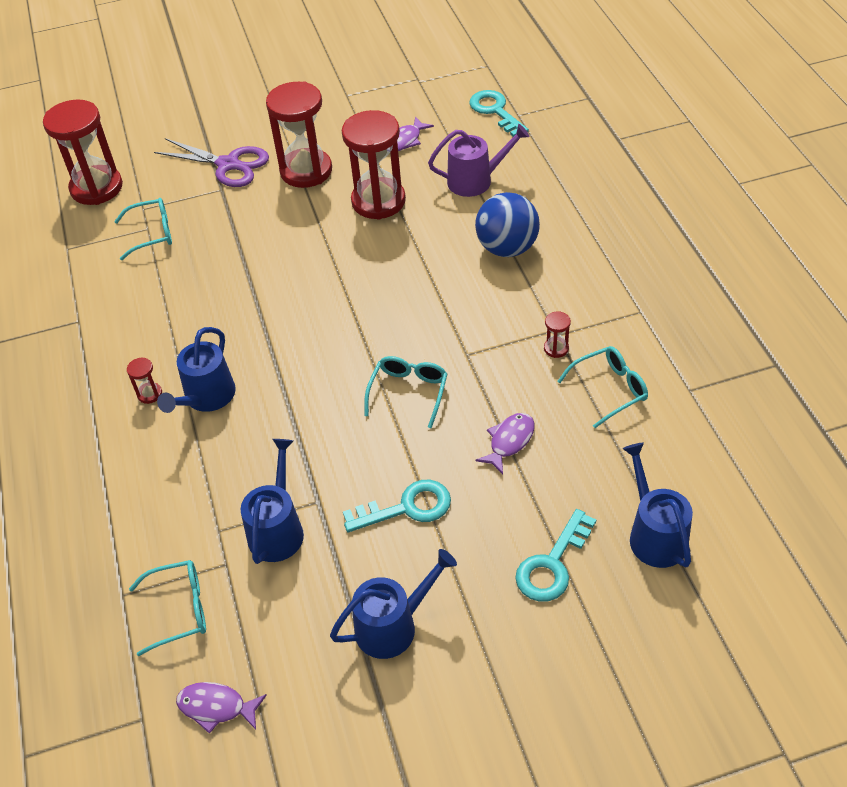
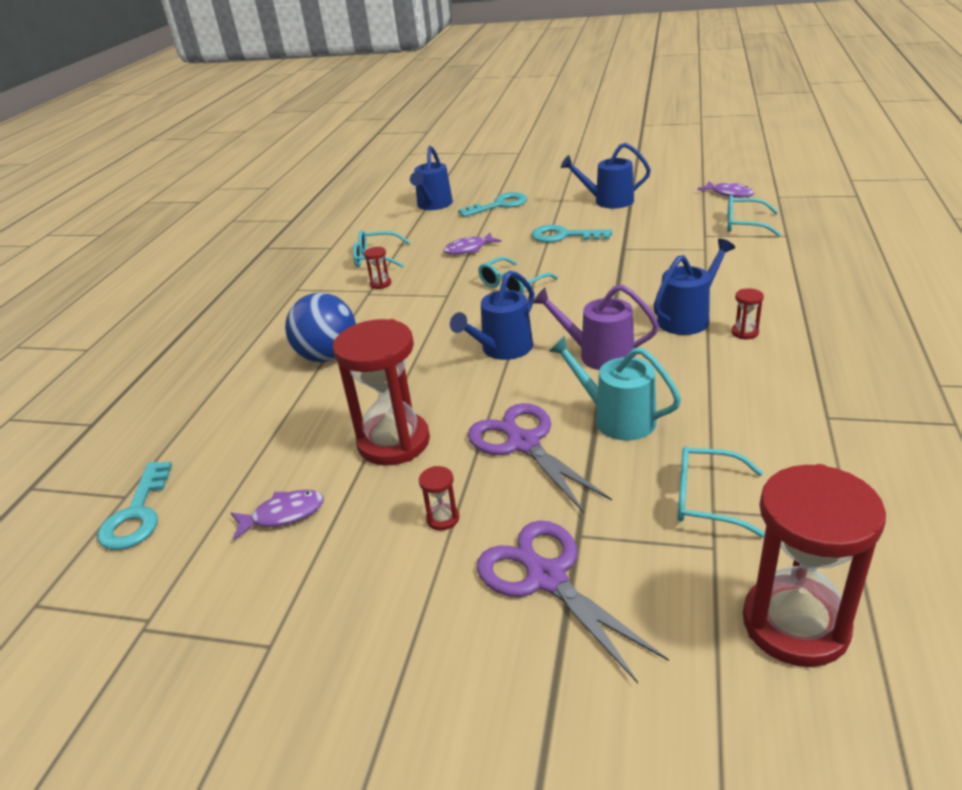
camera: 150 degrees left, 15 degrees down
(229, 270) = (617, 418): none -> turquoise watering can
(277, 530) = (660, 242): blue watering can -> blue watering can (502, 349)
(286, 230) = (523, 443): none -> purple scissors
(306, 171) = (443, 518): red hourglass -> red hourglass, size x0.40
(475, 181) = (274, 429): purple watering can -> purple watering can (599, 355)

